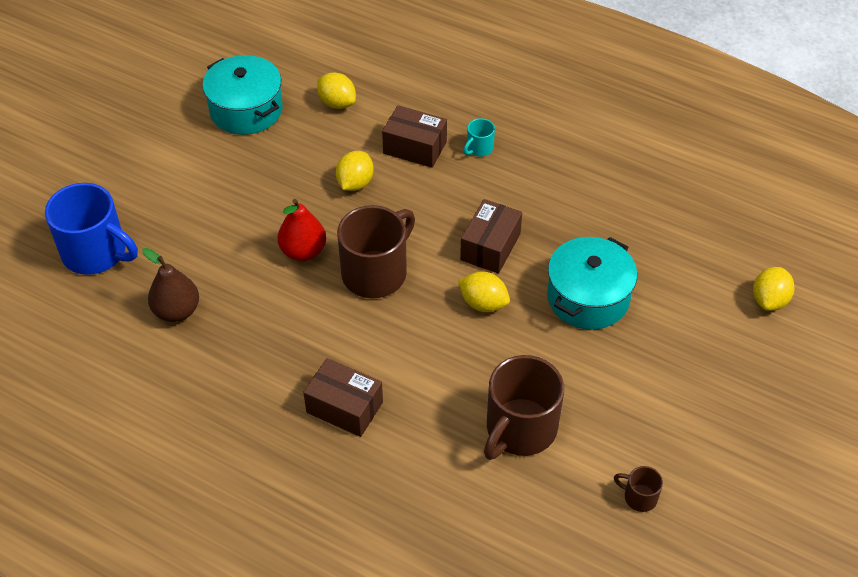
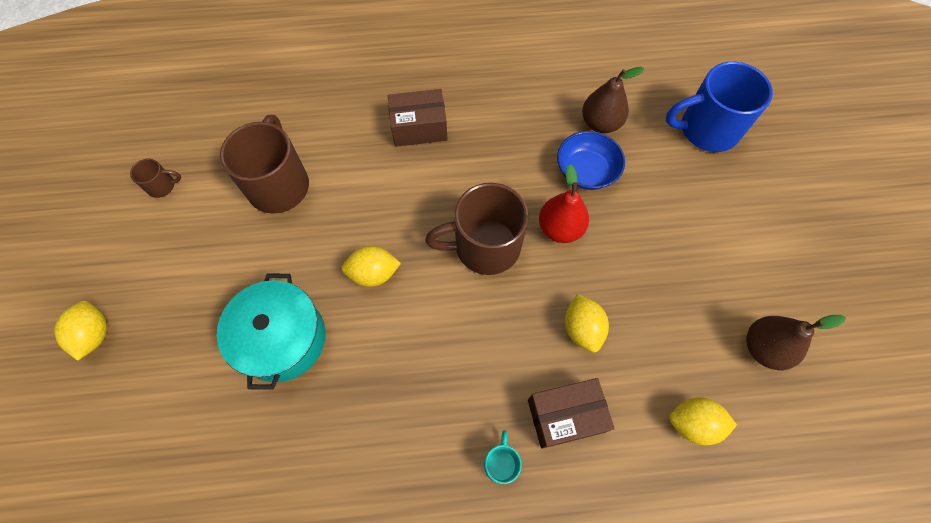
camera: 145 degrees right, 15 degrees up
(235, 280) = (586, 171): none -> blue bowl
(246, 110) = (763, 348): turquoise pot -> brown pear
(376, 272) = (484, 246): brown mug -> brown mug turned 75 degrees clockwise
(490, 247) = (405, 338): brown box -> none
(769, 300) = (95, 452): yellow lemon -> yellow lemon (95, 334)

